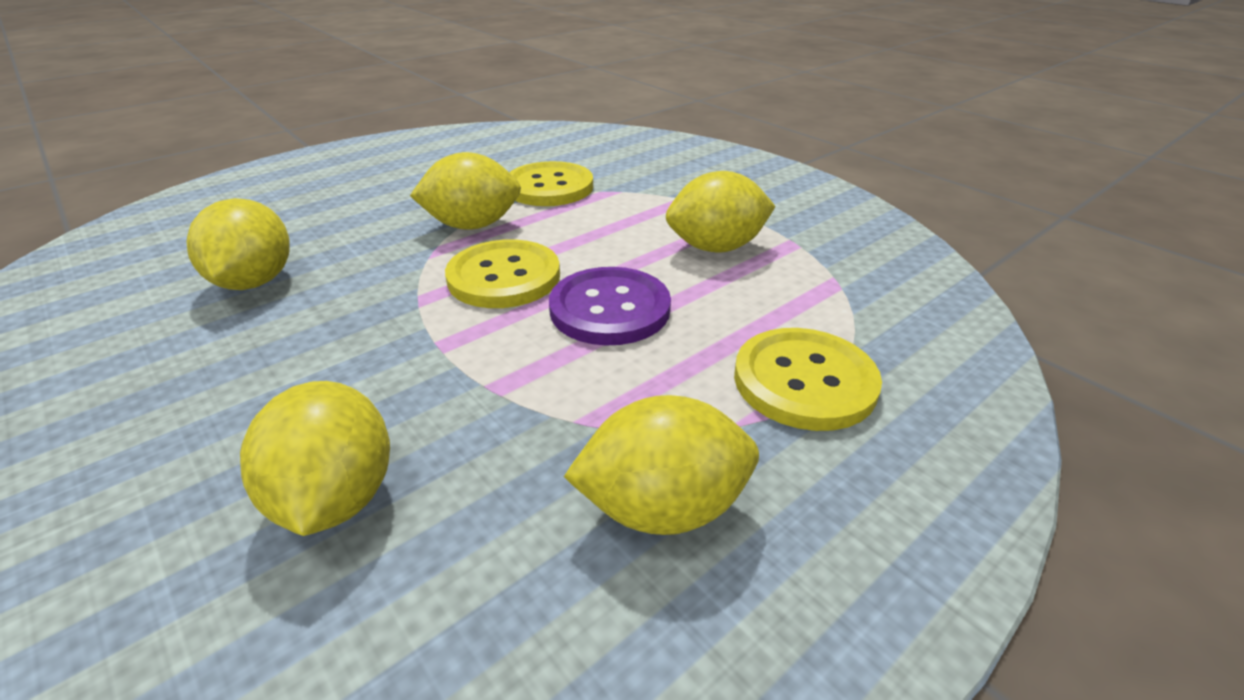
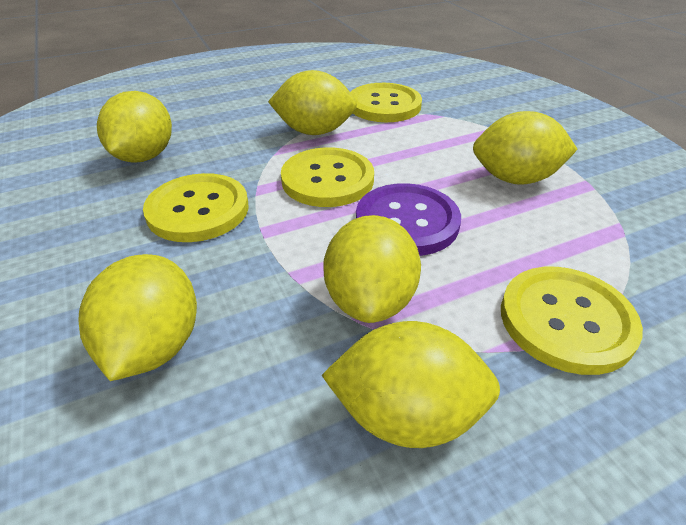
camera: 15 degrees right, 5 degrees up
(348, 334) = (198, 210): none -> yellow button
(590, 398) = (370, 300): none -> yellow lemon

